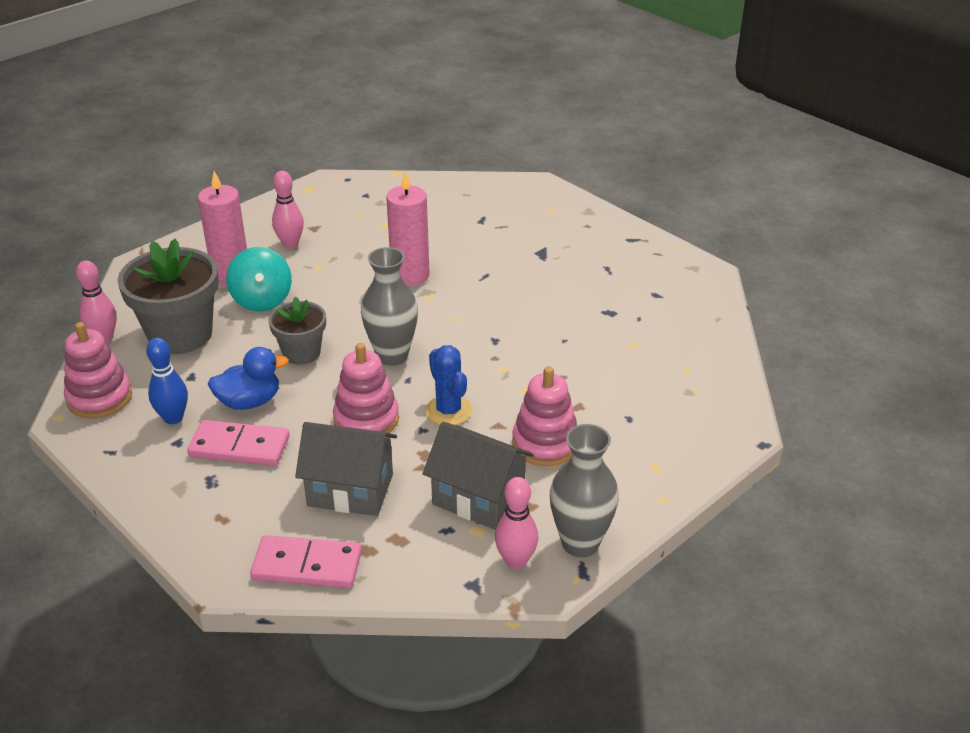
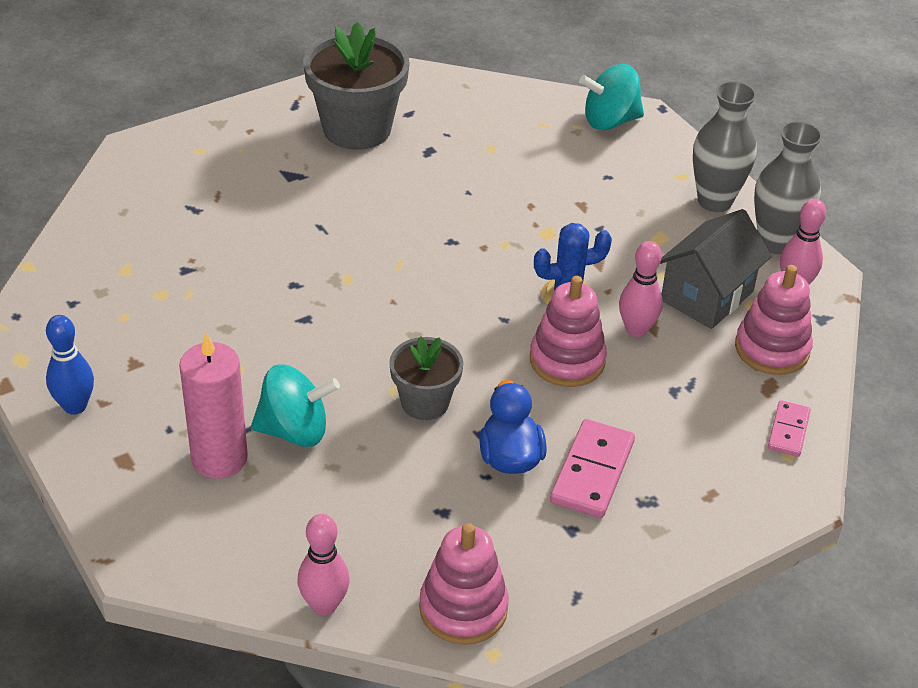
camera: 80 degrees left, 5 degrees up
(173, 418) = (524, 532): blue bowling pin -> blue bowling pin (75, 406)
(180, 334) = (345, 519): grey flower pot -> grey flower pot (357, 129)
(290, 244) = (165, 391): pink bowling pin -> pink bowling pin (636, 330)
(307, 565) = (788, 431): pink domino -> pink domino, size x0.60
(350, 490) = (681, 386): grey house -> none
(392, 356) = (456, 325): grey vase -> grey vase (715, 201)
(410, 276) = (295, 288): pink candle -> none
(545, 443) = (634, 237): pink stacking toy -> pink stacking toy (772, 349)
(718, 411) = (610, 121): none -> turquoise spinning top

